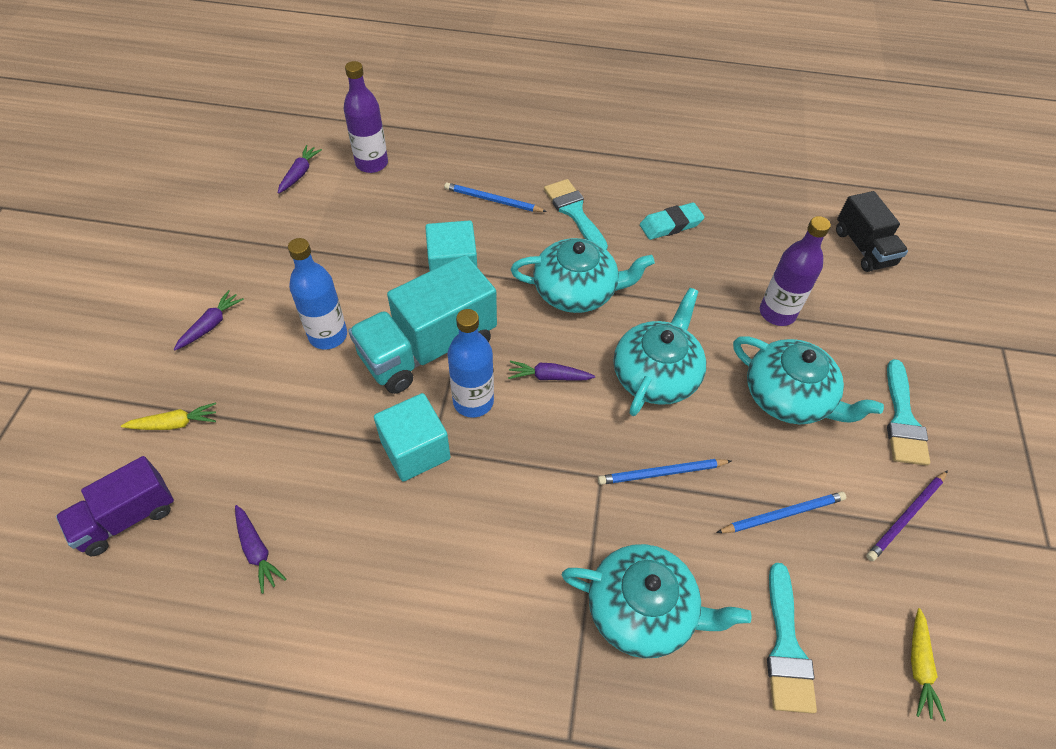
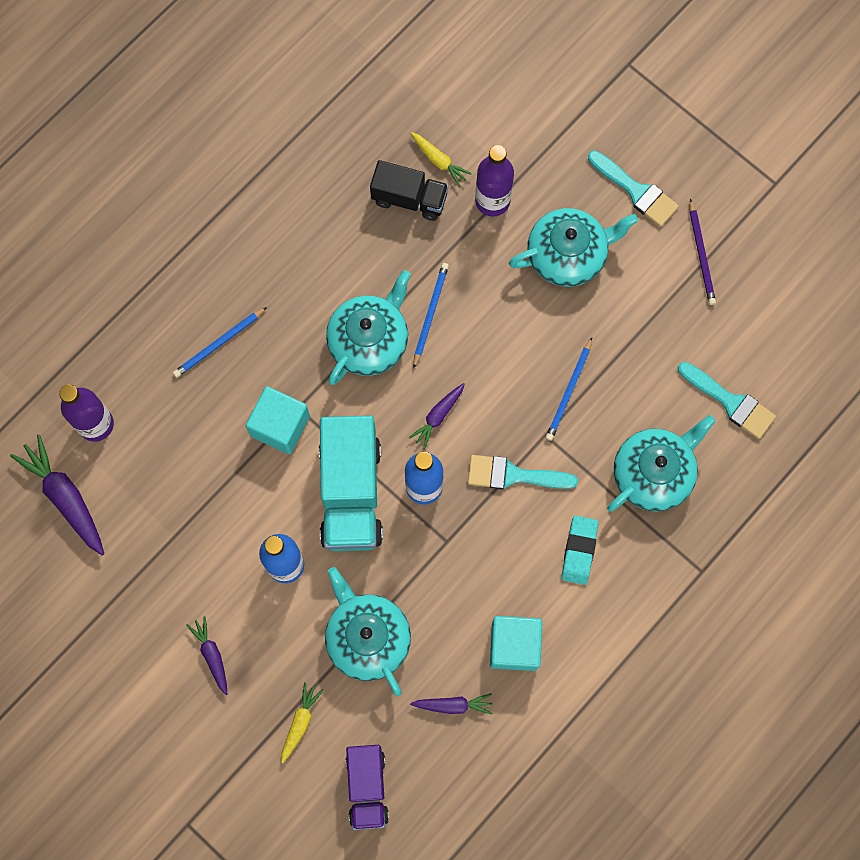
camera: 55 degrees left, 20 degrees up
(299, 174) = (65, 498): purple carrot -> purple carrot, size x1.76
(415, 450) = (440, 553): turquoise cube -> turquoise cube (514, 646)
(574, 212) = (281, 283): turquoise brush -> turquoise brush (513, 475)
(656, 375) = (488, 336): turquoise teapot -> turquoise teapot (367, 637)
(670, 225) = (349, 213): turquoise eraser -> turquoise eraser (579, 551)
(783, 514) = (649, 333): blue pencil -> blue pencil (430, 314)
(863, 248) = (476, 79): black truck -> black truck (409, 198)
(919, 666) = (789, 332): yellow carrot -> yellow carrot (439, 161)

